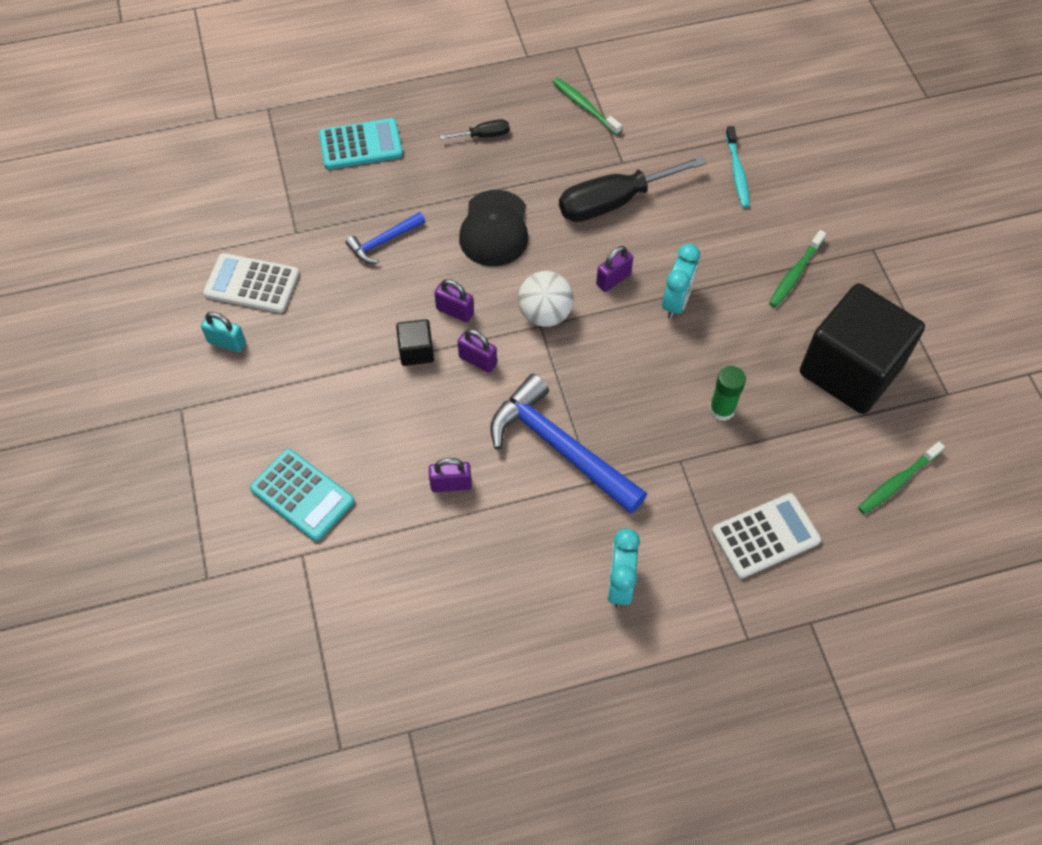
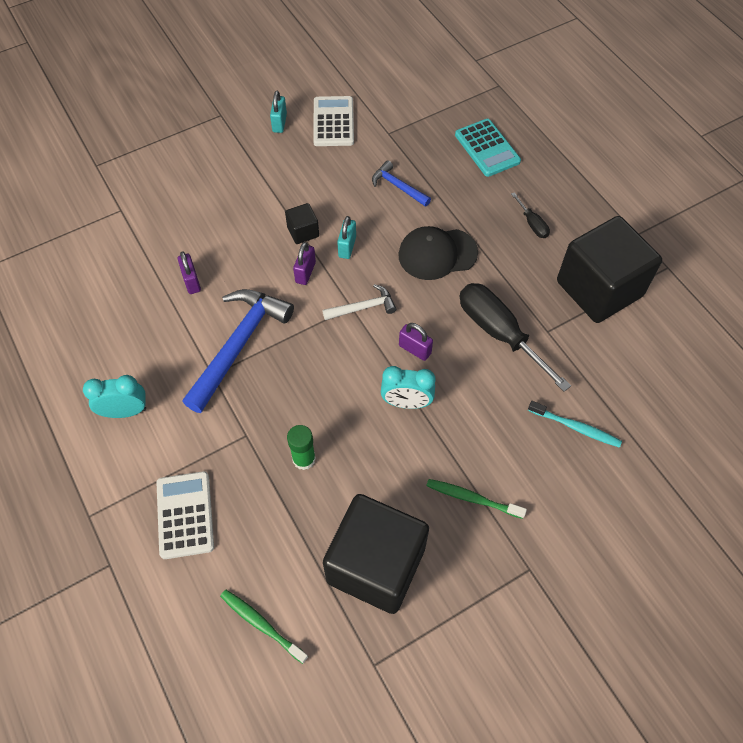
camera: 75 degrees right, 0 degrees up
(302, 495) = (166, 197): turquoise calculator -> none
(455, 311) = (347, 247): purple padlock -> turquoise padlock
(545, 314) = (363, 307): white ball -> white hammer
(584, 106) = (599, 289): green toothbrush -> black cube
(737, 172) = (576, 427): turquoise toothbrush -> turquoise toothbrush turned 135 degrees counterclockwise
(765, 536) = (185, 515): white calculator -> white calculator turned 150 degrees counterclockwise

